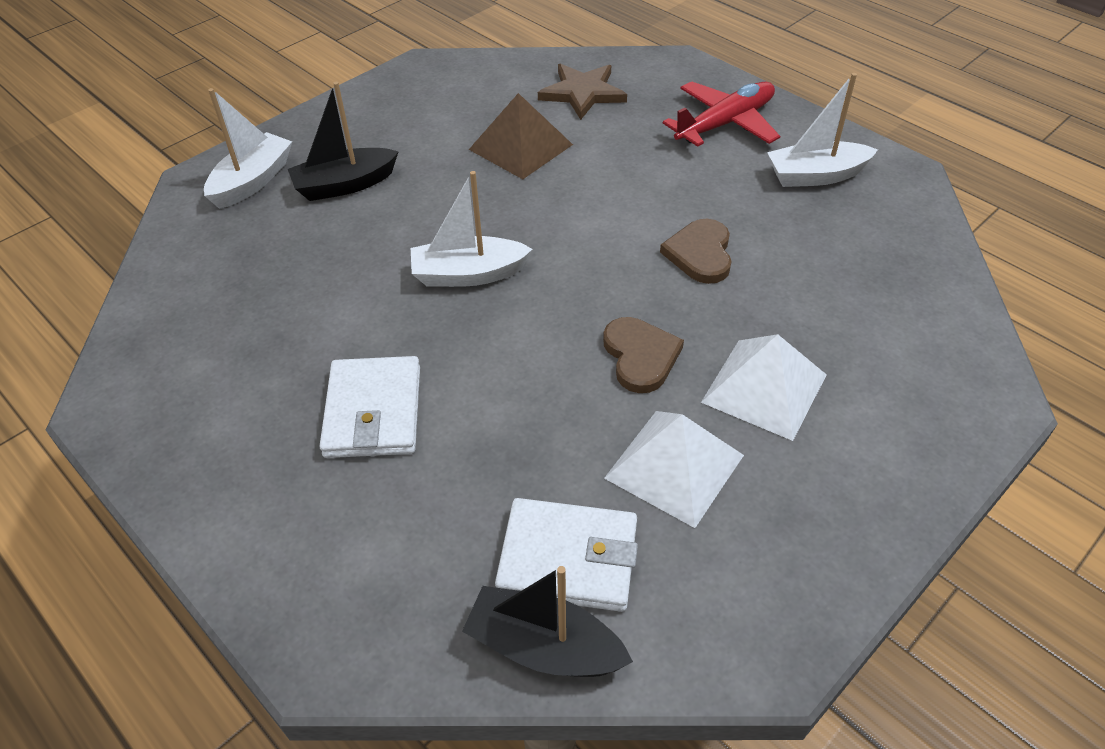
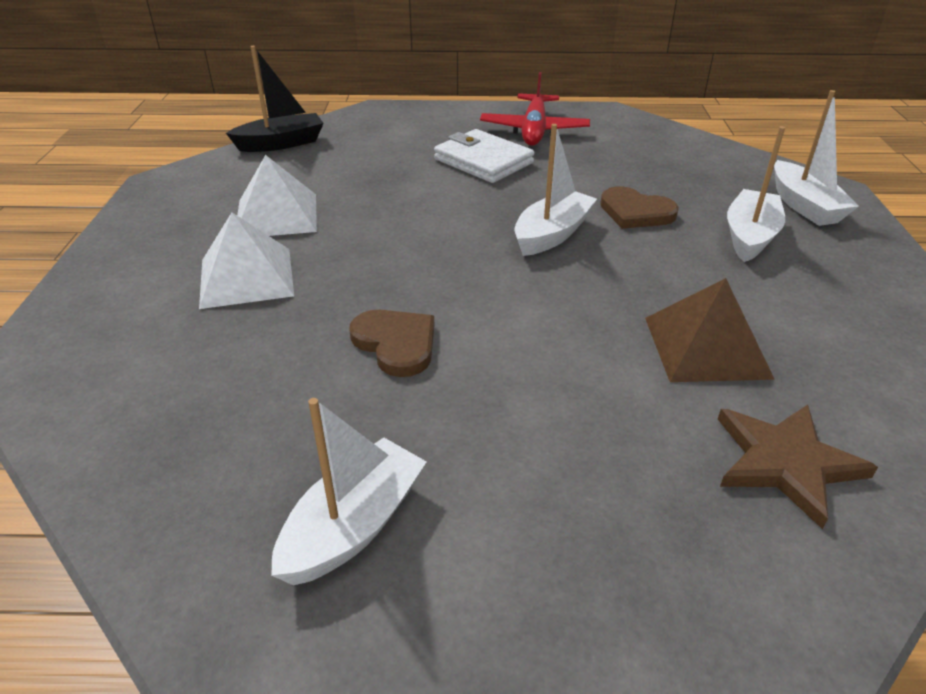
camera: 135 degrees right, 10 degrees down
(345, 185) = (750, 236): black boat -> white boat
(568, 558) = (301, 165): white wallet -> none
(640, 356) = (361, 251): brown heart -> brown heart (635, 212)
(725, 123) = (559, 541): red plane -> red plane (534, 130)

